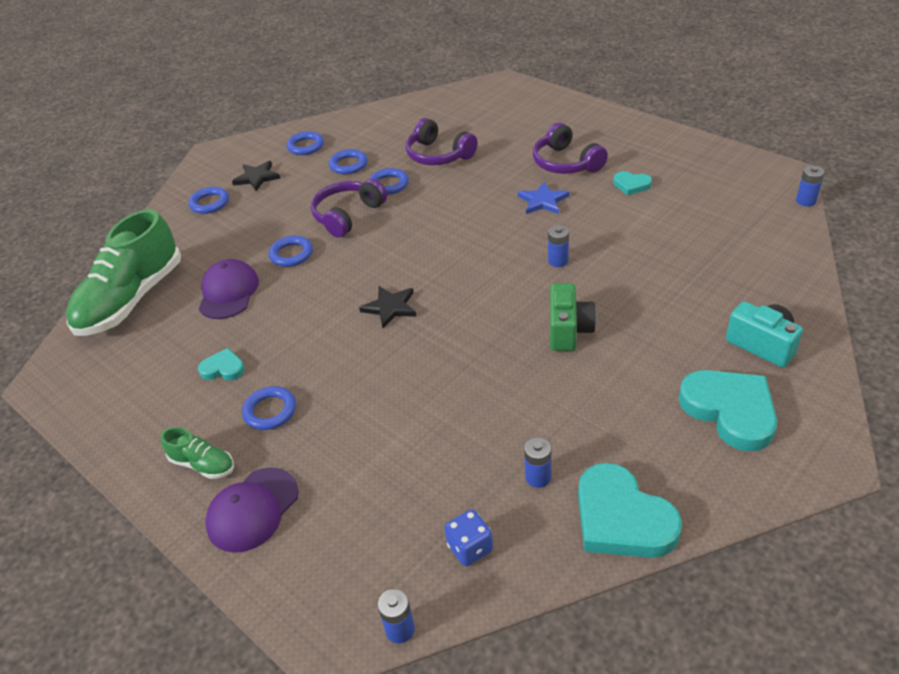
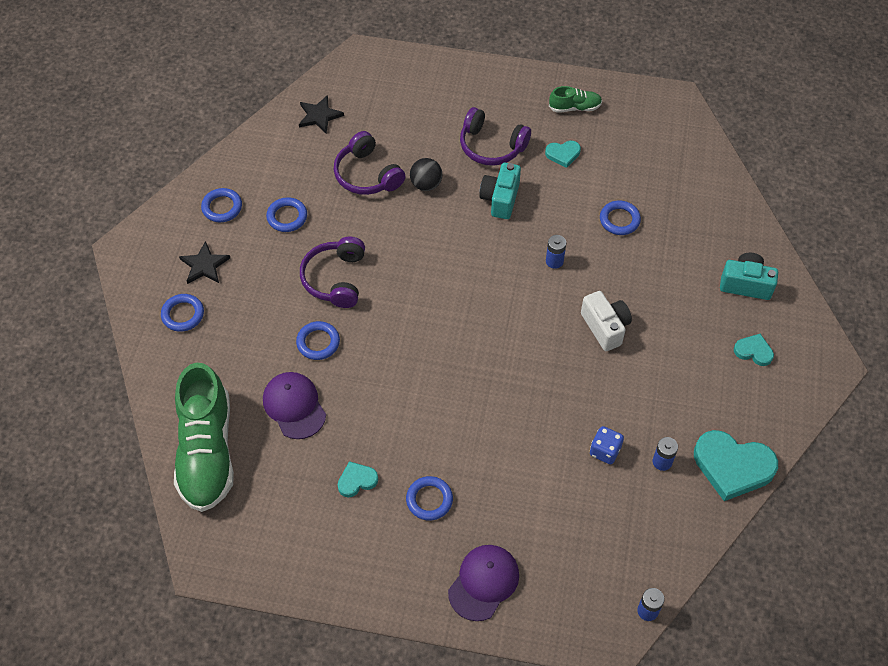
camera: 35 degrees left, 15 degrees up
(203, 464) = (414, 567): green shoe -> green shoe (575, 107)
(252, 510) = (484, 582): purple cap -> purple cap turned 150 degrees counterclockwise
(389, 184) = (346, 228): blue ring -> blue ring (619, 220)
(390, 308) = (451, 363): black star -> black star (319, 116)
(439, 155) = (367, 174): purple headphones -> purple headphones turned 45 degrees clockwise
(470, 548) = (652, 534): blue dice -> blue dice (605, 451)
(483, 174) = (426, 184): none -> black ball
(543, 201) = (500, 199): blue star -> turquoise camera
(568, 330) = (605, 327): green camera -> white camera
(730, 411) = (753, 351): turquoise heart -> turquoise heart, size x0.50
(806, 201) = (706, 126): blue battery -> none

